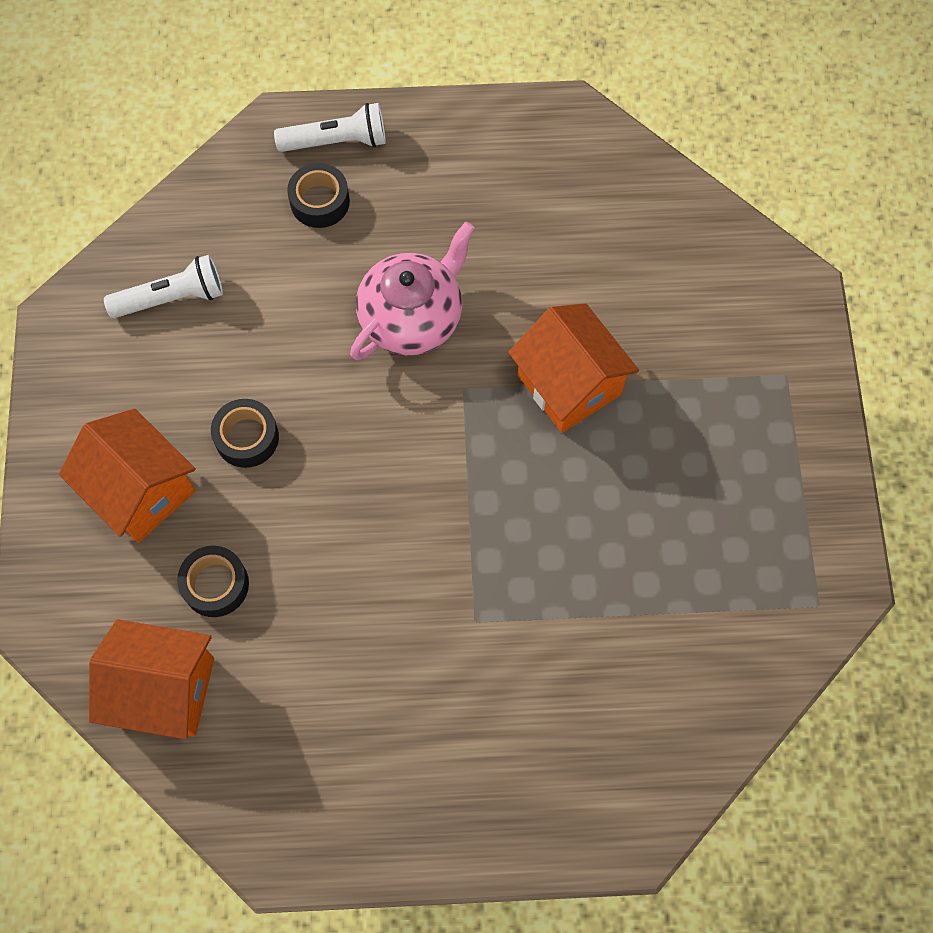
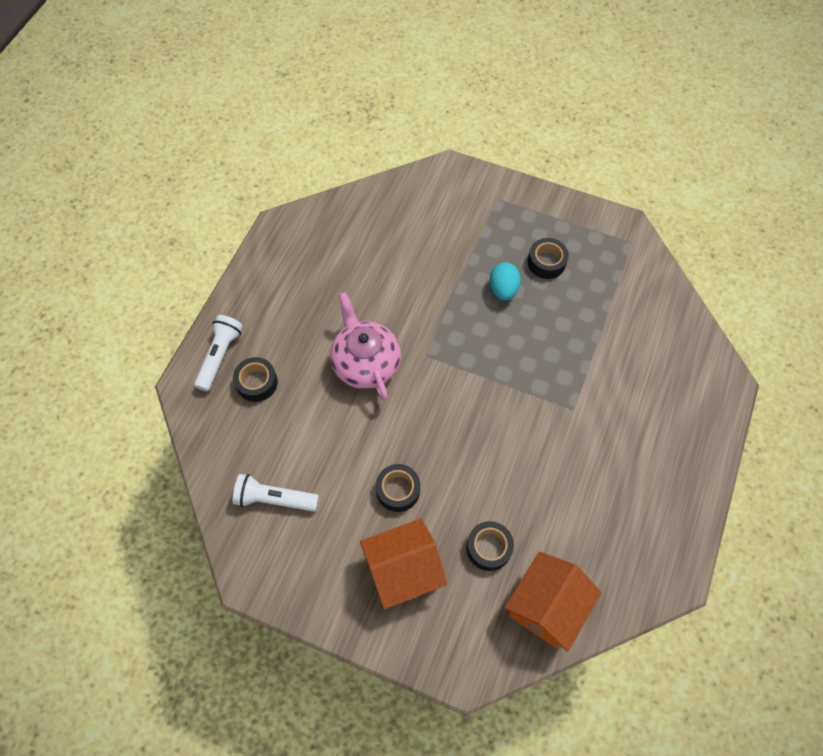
camera: 65 degrees left, 5 degrees down
(172, 298) = (274, 499): white flashlight -> white flashlight turned 90 degrees counterclockwise
(569, 384) = (451, 300): orange house -> none
(626, 447) = (503, 289): none -> turquoise egg
(708, 490) = (546, 262): none -> black tape

